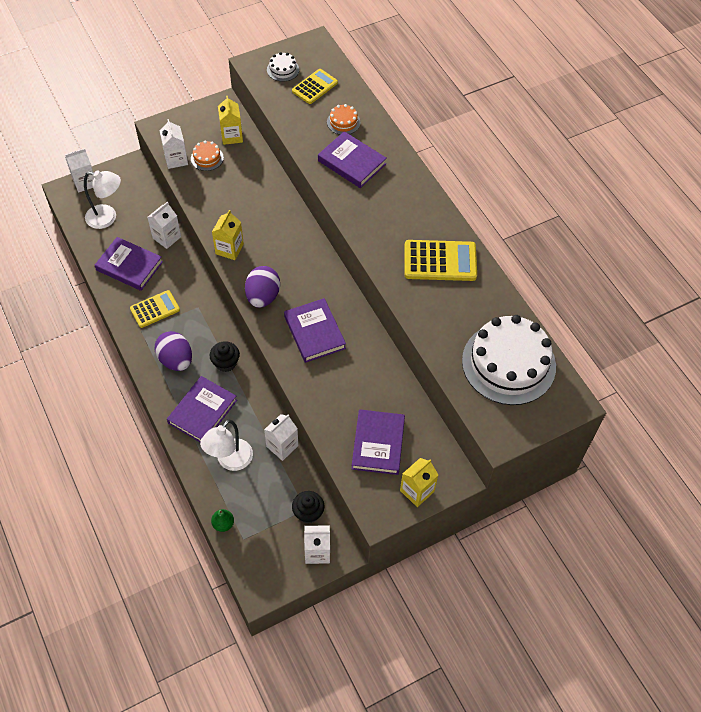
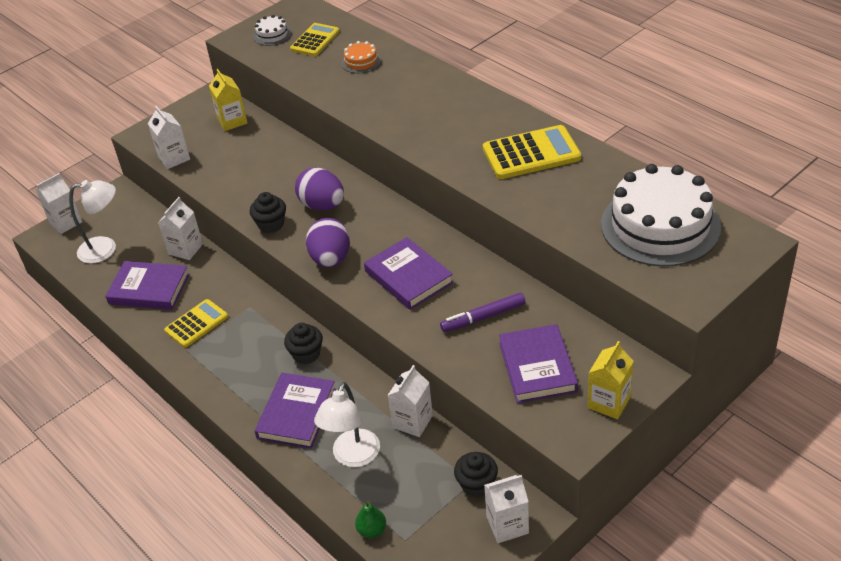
camera: 10 degrees left, 15 degrees down
(176, 360) = (242, 368): purple egg -> purple egg (322, 205)
(207, 158) = (210, 148): orange cake -> none
(229, 249) = (271, 224): yellow carton -> black cupcake
(352, 162) = (387, 93): purple book -> none
(356, 387) = (483, 317): none -> purple marker

